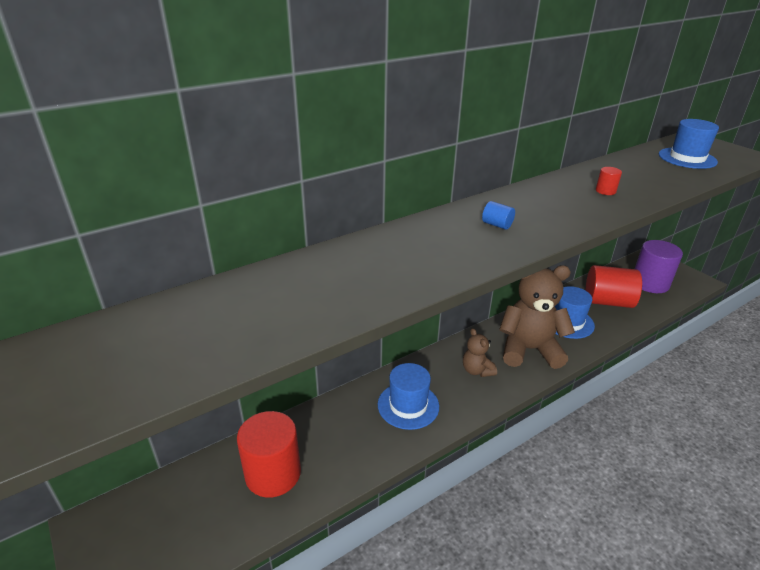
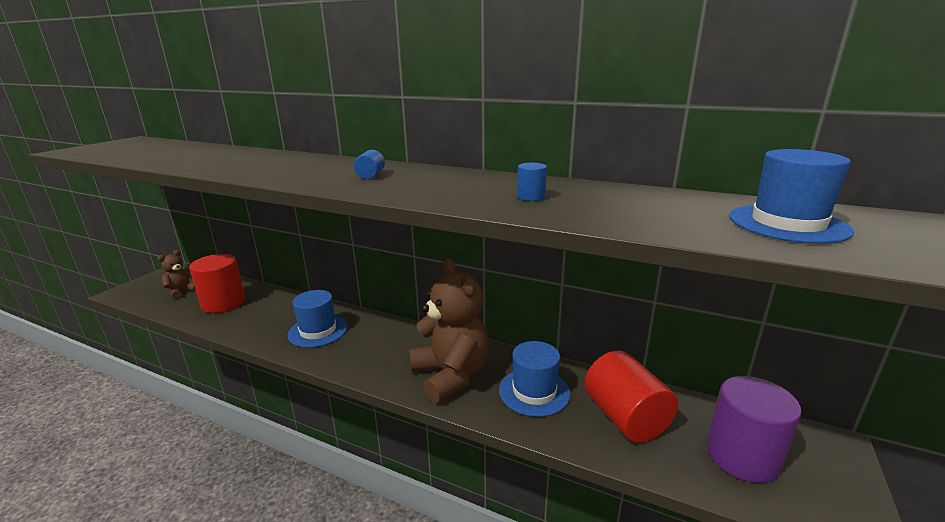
camera: 60 degrees right, 10 degrees down
(477, 370) = (389, 352): brown teddy bear -> brown teddy bear (182, 292)
(605, 191) = (531, 197): red cylinder -> blue cylinder

